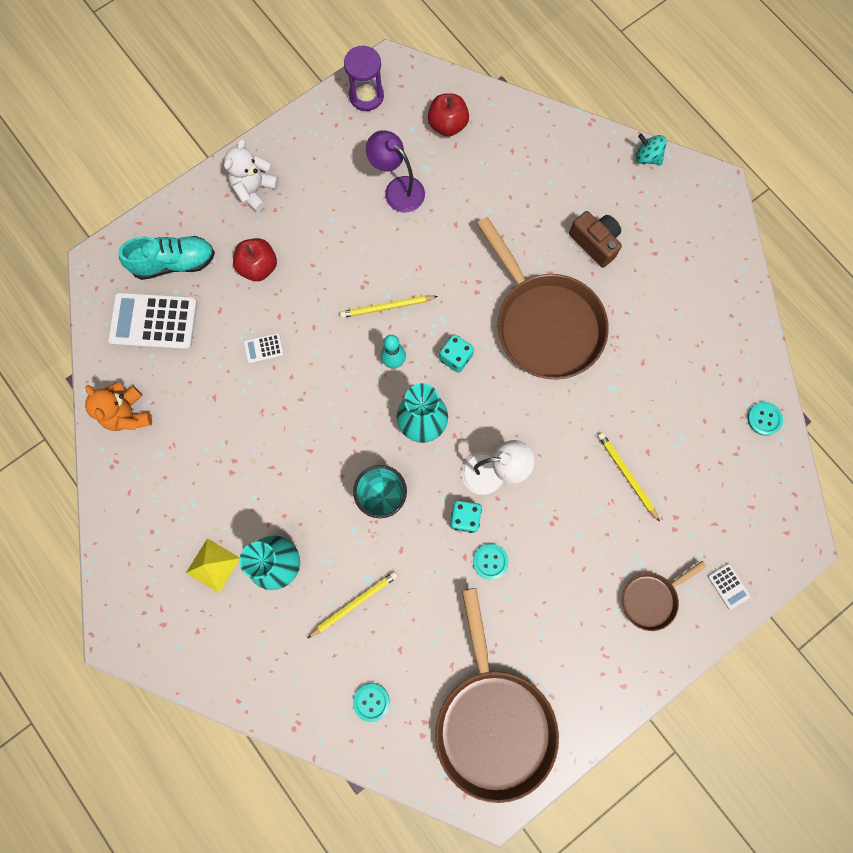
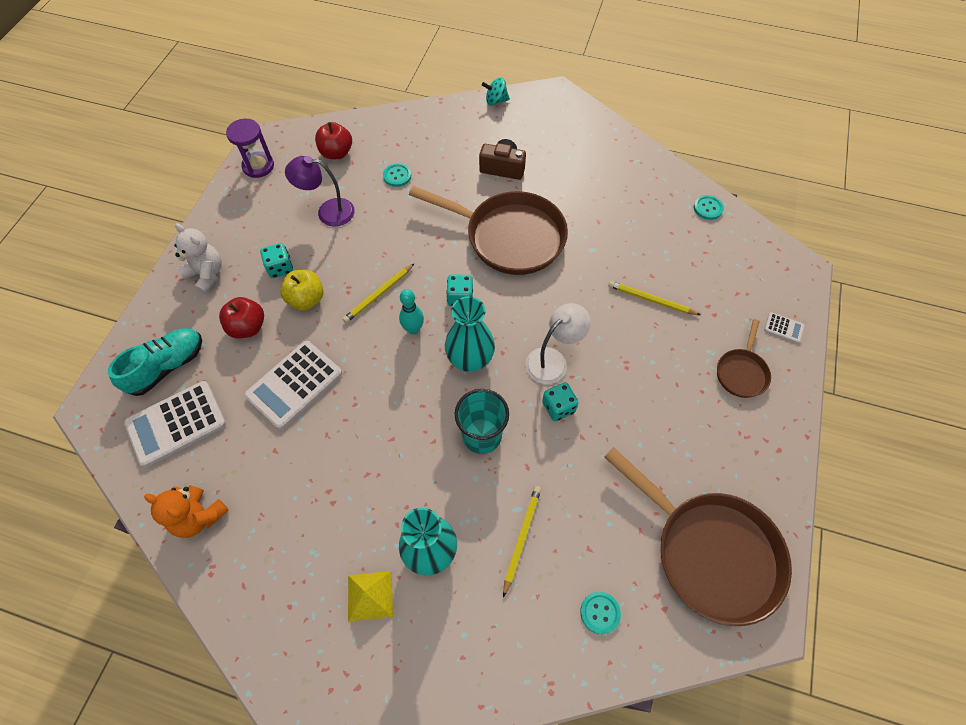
camera: 35 degrees left, 15 degrees down
(255, 190) = (207, 274): white teddy bear -> white teddy bear turned 135 degrees clockwise
(264, 348) = (294, 385): white calculator -> white calculator, size x2.27
(320, 223) = (280, 268): none -> turquoise dice
(323, 271) = (306, 299): none -> yellow apple
(490, 561) = (604, 426): turquoise button -> turquoise button (397, 176)

